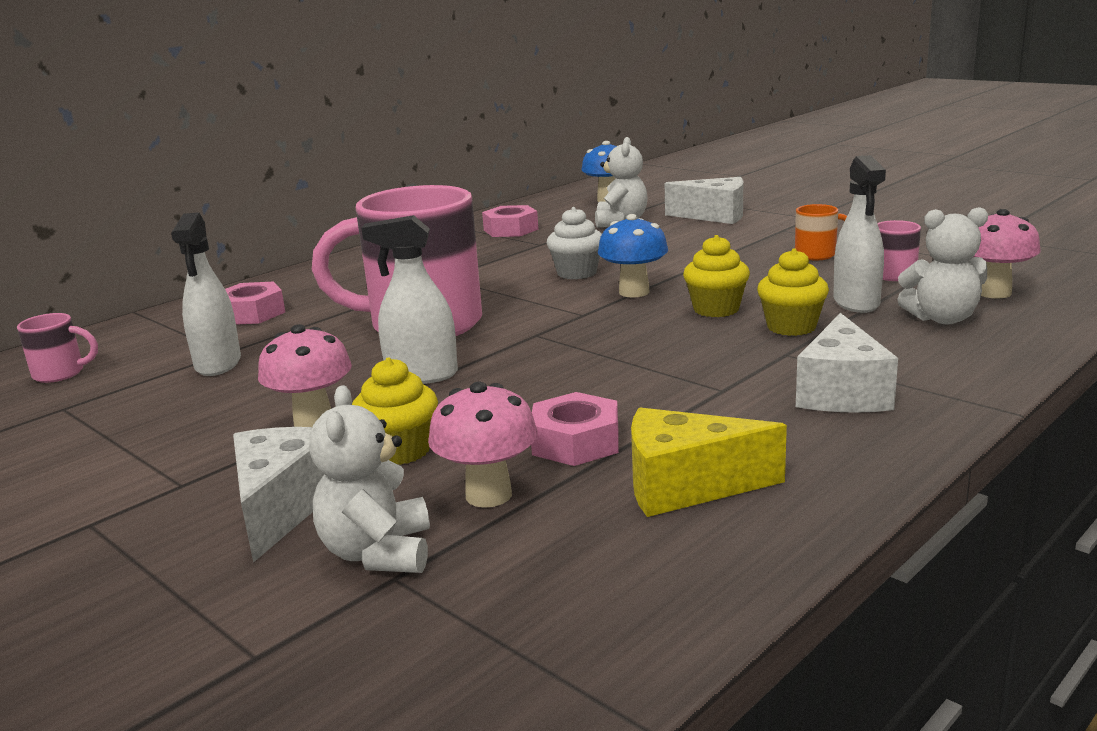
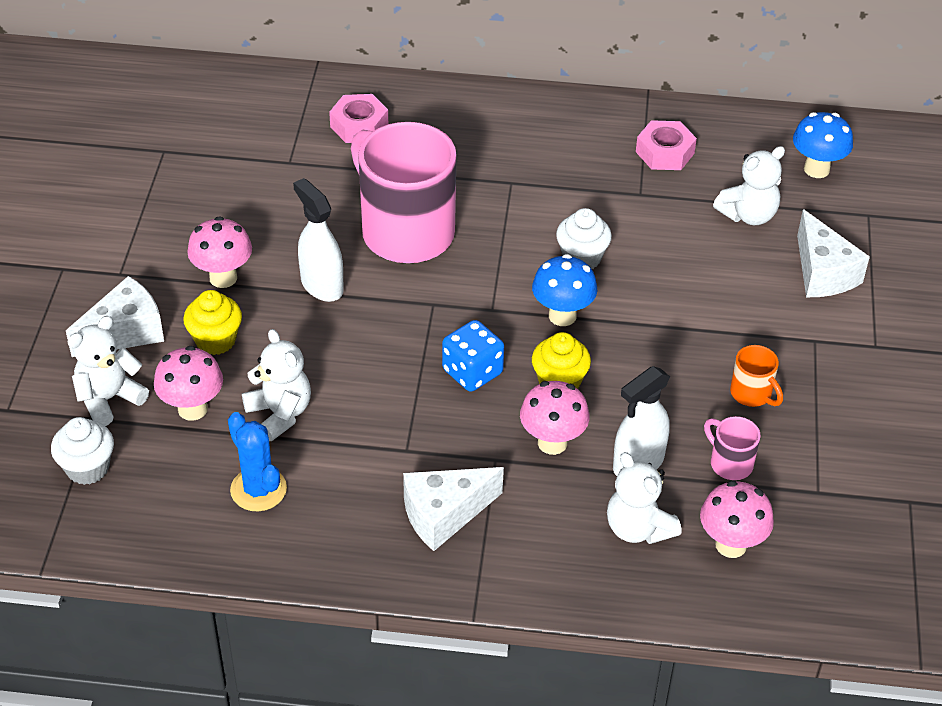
camera: 50 degrees right, 25 degrees up
(61, 374) = (203, 110): pink mug -> none
(218, 364) = (268, 173): white spray bottle -> none
(483, 611) = (87, 468): none -> white cupcake
(575, 442) = (280, 413): pink nut -> white teddy bear
(652, 338) = (472, 372): none -> blue dice
(686, 486) = (258, 489): yellow cheese -> blue cactus
(791, 327) = (552, 443): yellow cupcake -> pink mushroom

